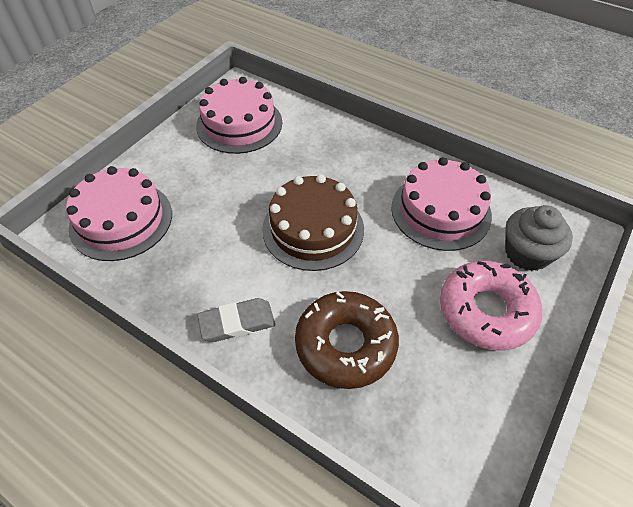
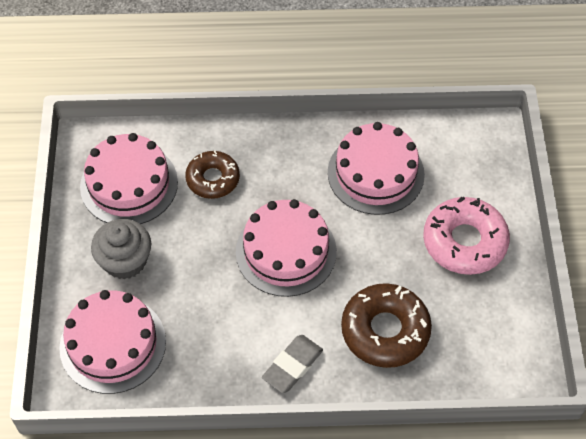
camera: 35 degrees left, 5 degrees up
(302, 150) = (213, 179): none -> brown donut
(313, 229) = (286, 251): brown cake -> pink cake
(527, 253) = (464, 174): grey cupcake -> grey cupcake (125, 261)

